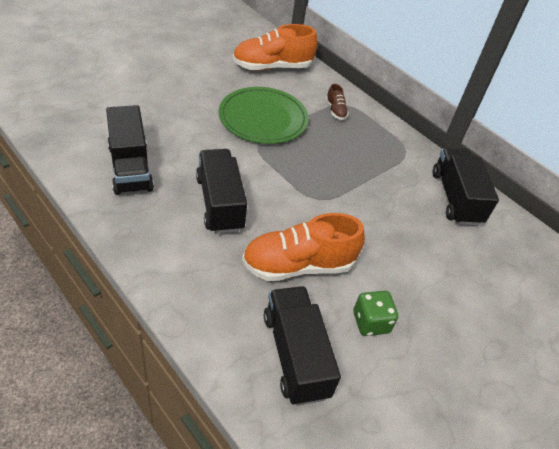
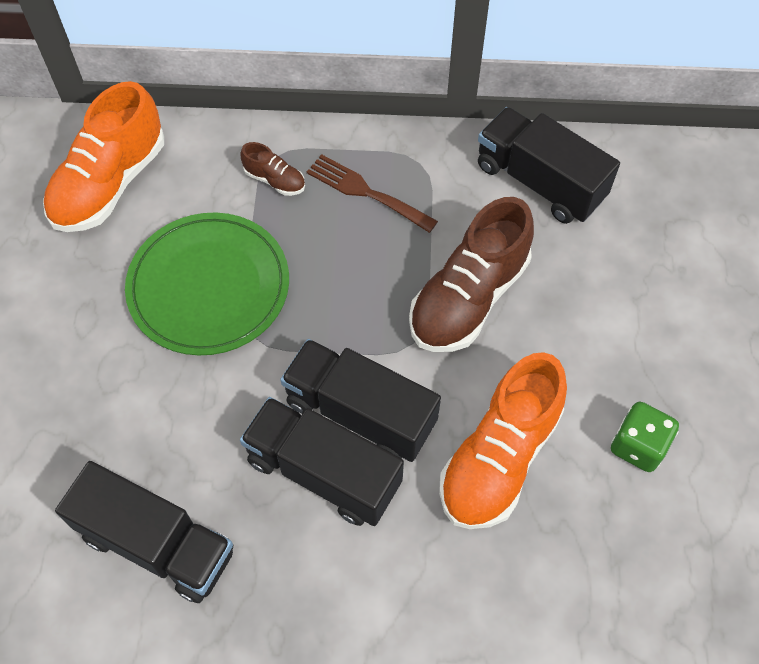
camera: 40 degrees left, 15 degrees up
(295, 355) = (620, 567): black truck -> black truck (360, 413)
(364, 206) = (468, 298): none -> brown shoe
(368, 141) = (366, 192): none -> brown fork

